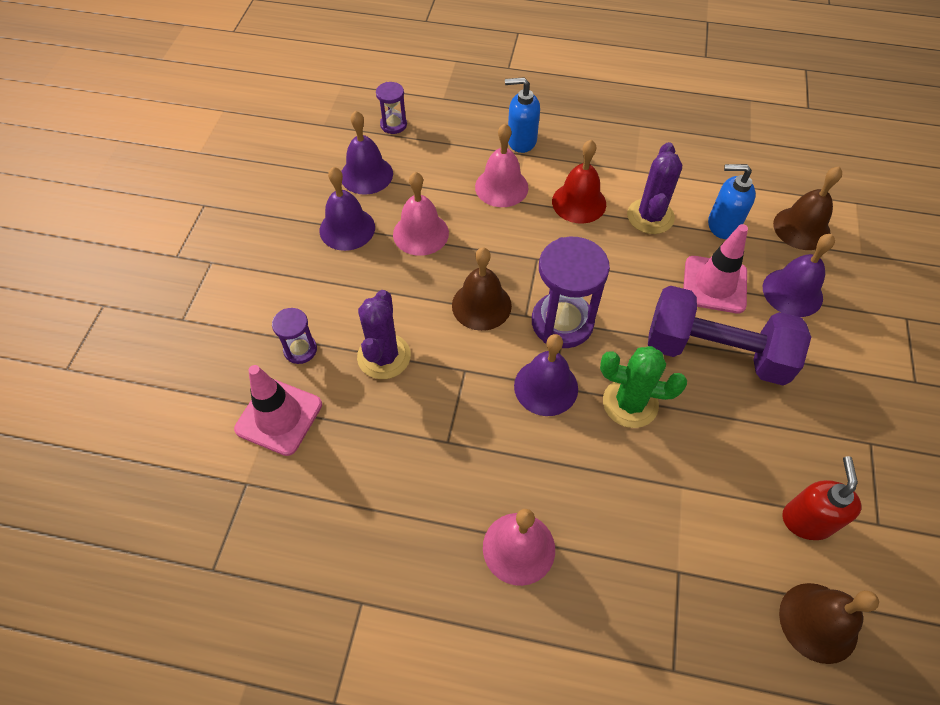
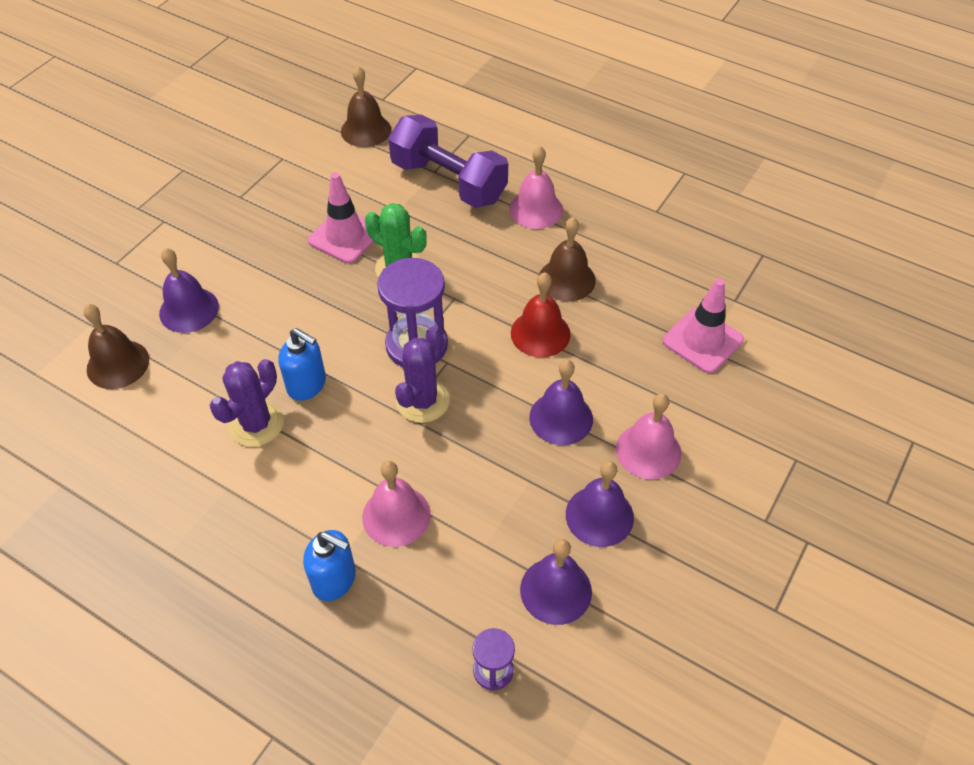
camera: 160 degrees left, 5 degrees down
(300, 350) = (675, 392): purple hourglass -> none
(384, 356) = (596, 363): purple cactus -> purple cactus (422, 401)
(420, 233) = (516, 482): pink bell -> pink bell (648, 451)
(481, 305) = (485, 383): brown bell -> brown bell (566, 279)
(546, 387) = (461, 299): purple bell -> purple bell (561, 418)
(579, 202) = (320, 466): red bell -> red bell (540, 333)
(714, 284) = (252, 337): pink traffic cone -> pink traffic cone (345, 236)
(715, 352) = (300, 283): purple dumbbell -> purple dumbbell (448, 182)
(722, 225) = (191, 391): blue soap dispenser -> blue soap dispenser (307, 385)
(806, 520) = (328, 172): red soap dispenser -> none

